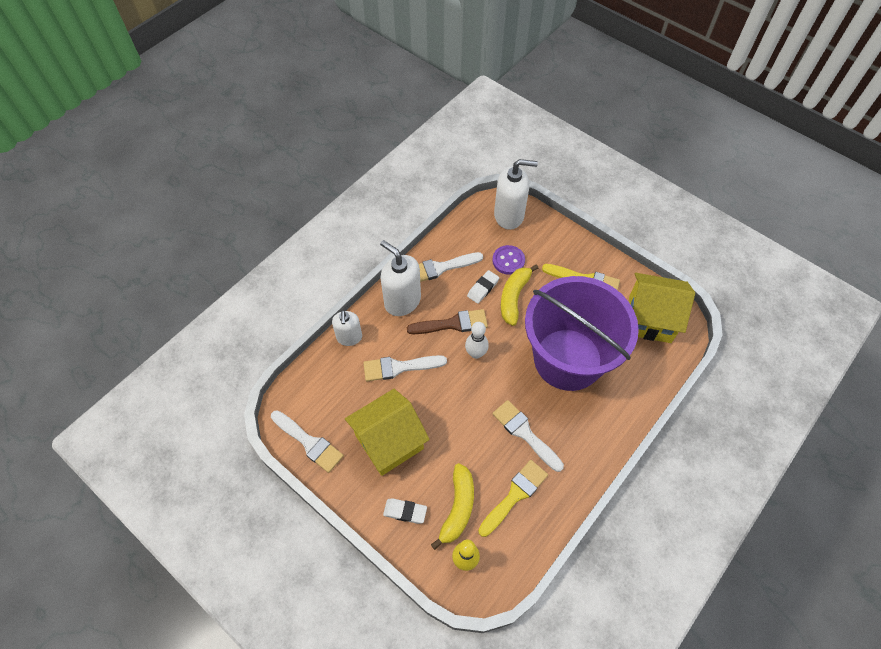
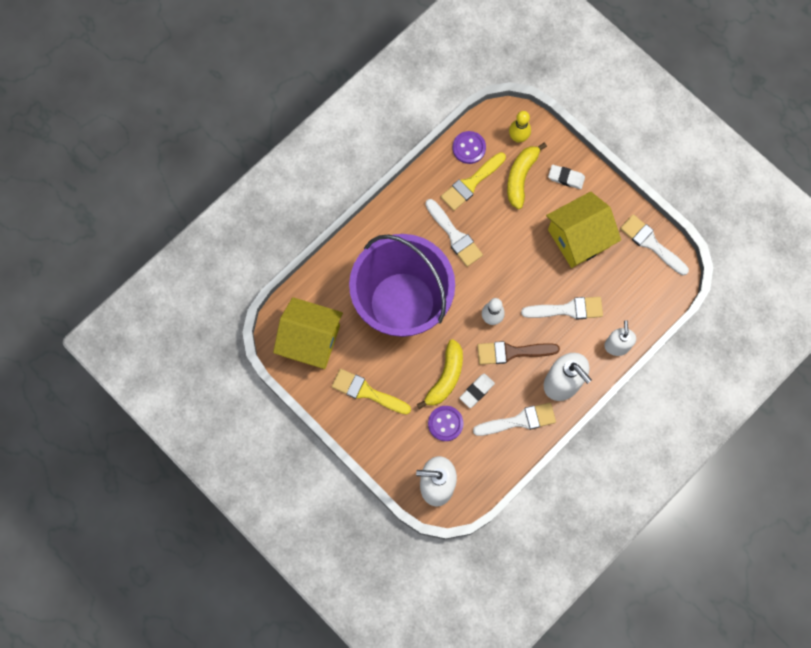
camera: 175 degrees left, 15 degrees up
(523, 540) = (469, 148): none -> purple button

